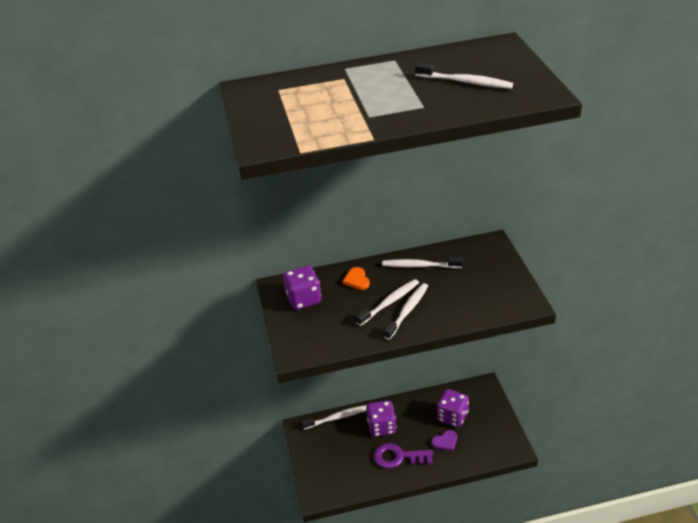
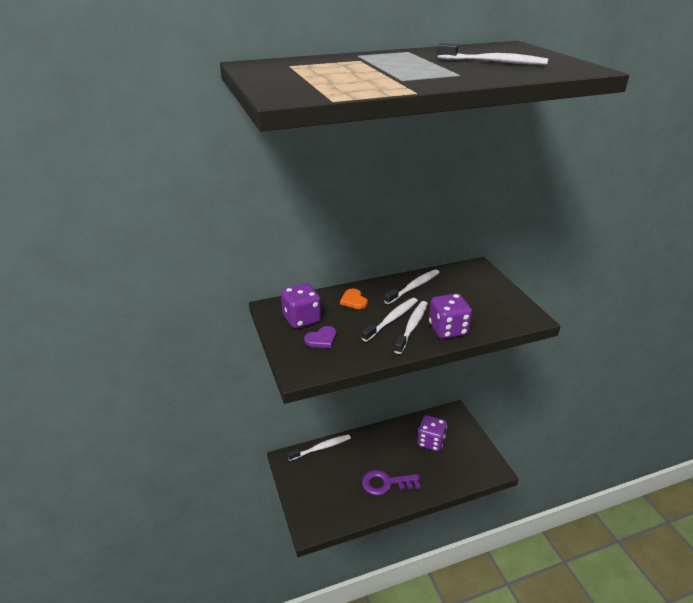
camera: 10 degrees left, 5 degrees down
(381, 427) = (365, 455): purple dice -> purple dice (448, 329)
(420, 266) = (413, 287): white toothbrush -> white toothbrush turned 135 degrees clockwise
(445, 442) = (428, 466): purple heart -> purple heart (321, 339)

